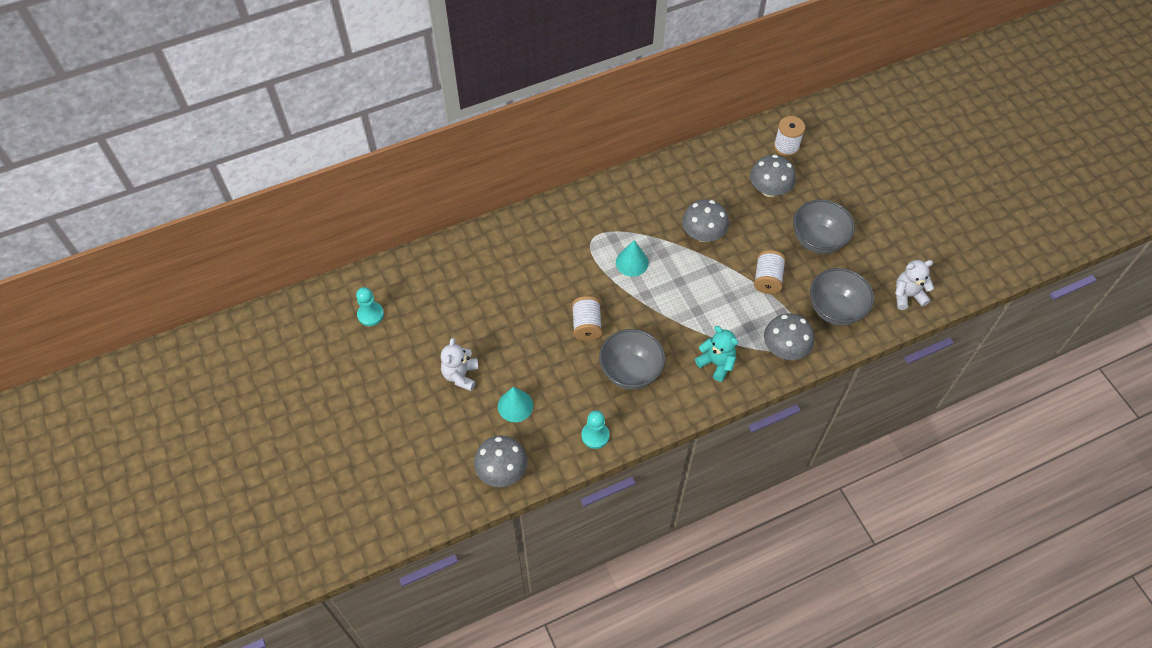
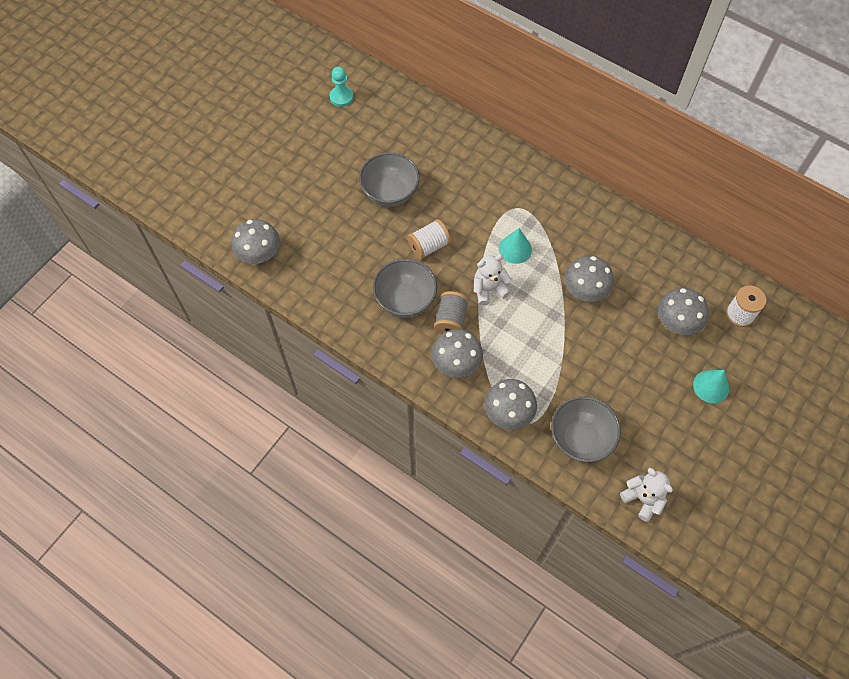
camera: 60 degrees right, 5 degrees up
(460, 375) = (326, 183): white teddy bear -> white teddy bear (489, 289)
(515, 406) = (321, 233): turquoise cone -> turquoise cone (711, 386)
(595, 435) = (329, 303): turquoise pawn -> none
(672, 346) = (450, 320): none -> grey spool
(716, 363) = (456, 363): turquoise teddy bear -> grey mushroom
(767, 279) = (573, 365): white spool -> none
(818, 240) = (649, 390): grey bowl -> grey bowl (390, 193)

